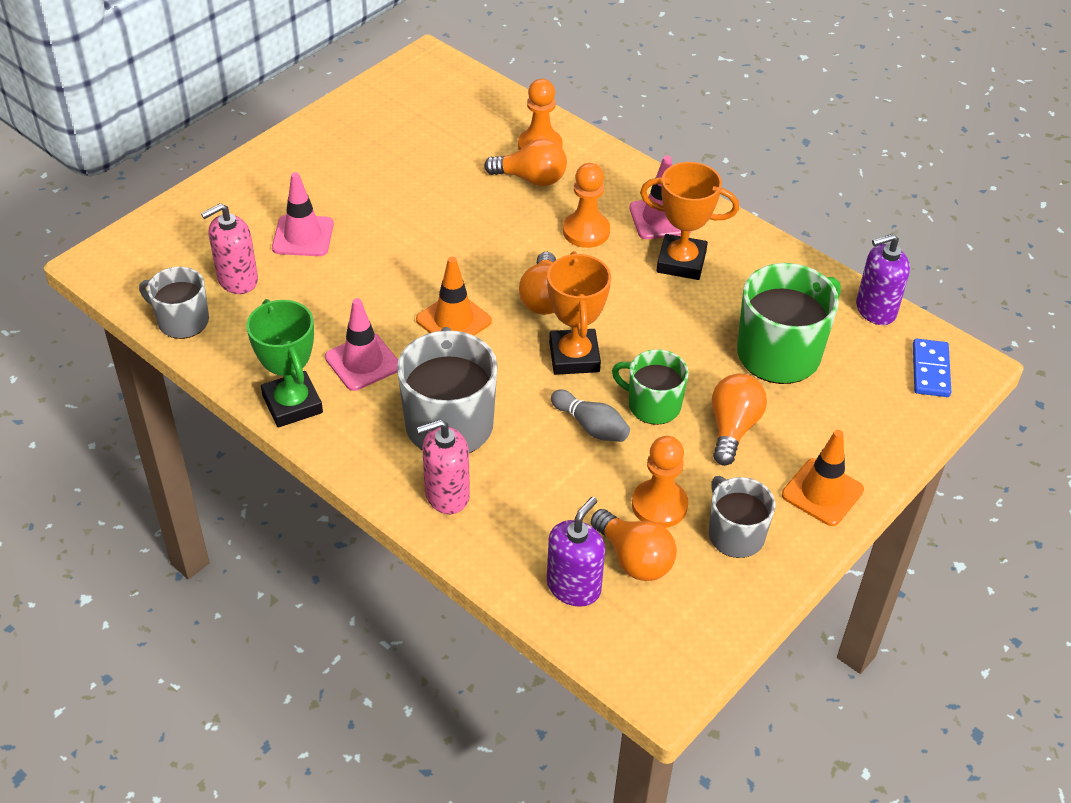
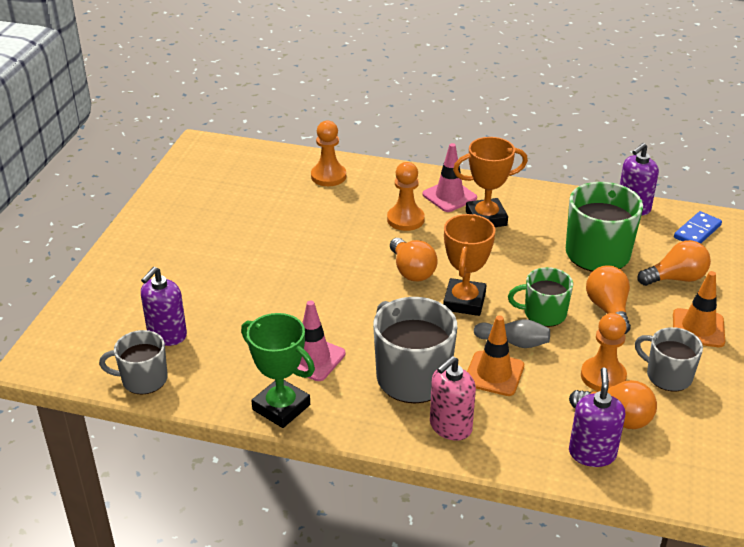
camera: 25 degrees left, 10 degrees down
(237, 280) = (167, 335): pink soap dispenser -> purple soap dispenser
(303, 236) = (196, 288): pink traffic cone -> none
(453, 320) = (358, 307): orange traffic cone -> orange traffic cone (494, 374)
(531, 179) = (339, 198): orange light bulb -> orange light bulb (676, 278)
(574, 357) = (464, 301): orange trophy -> orange trophy turned 45 degrees clockwise
(930, 370) = (697, 231): blue domino -> blue domino turned 60 degrees clockwise

